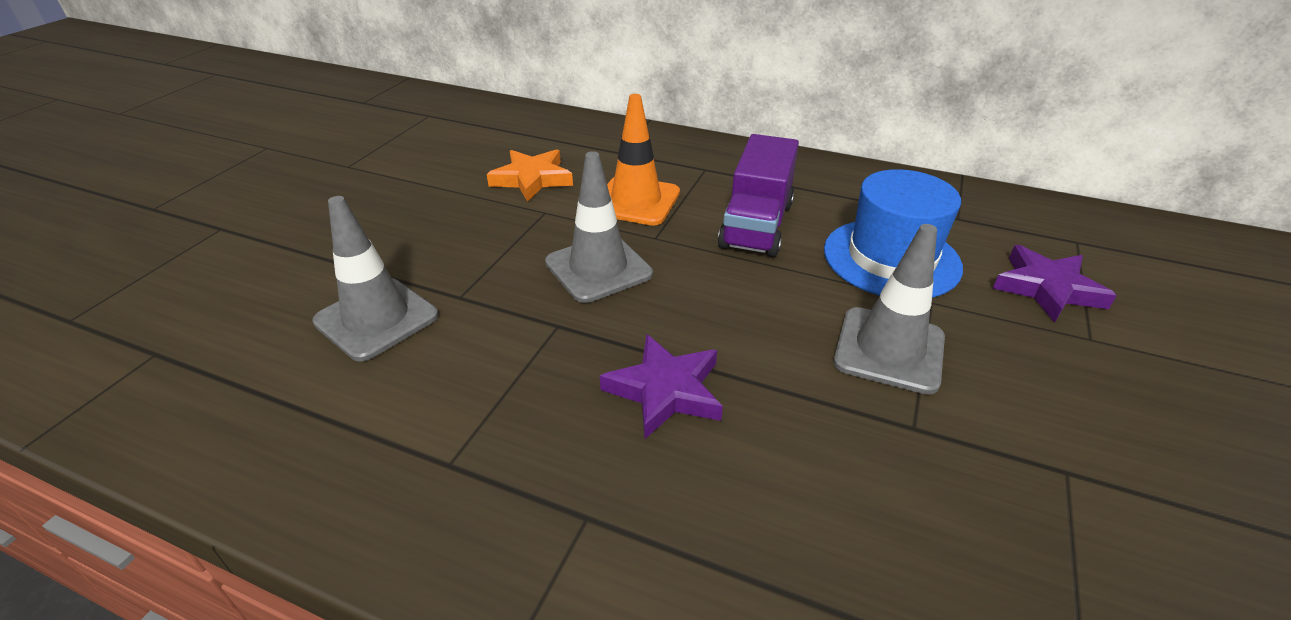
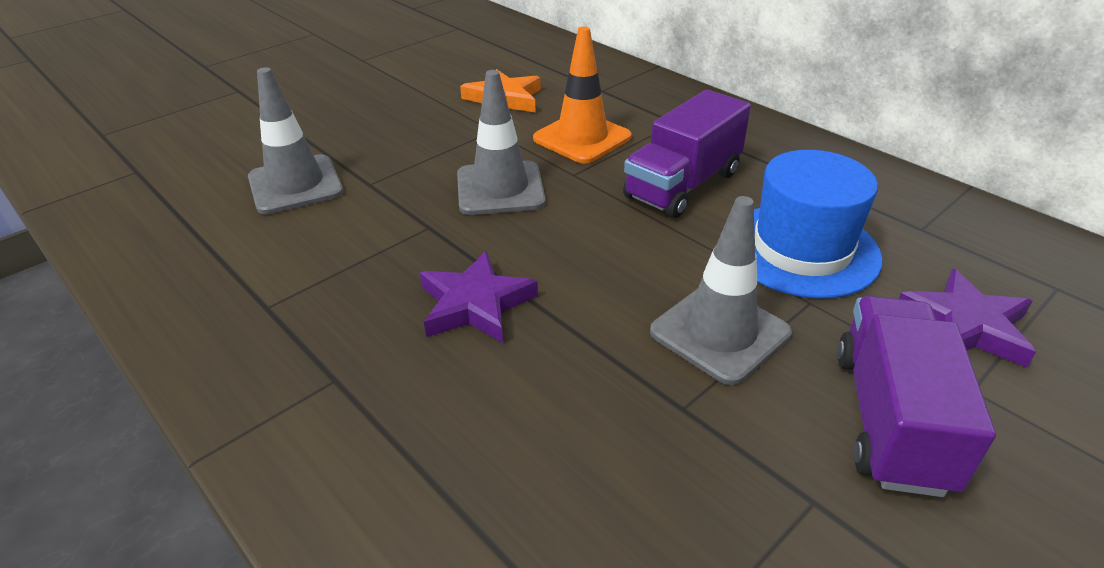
camera: 25 degrees right, 0 degrees up
(1061, 382) = (890, 419): none -> purple truck

